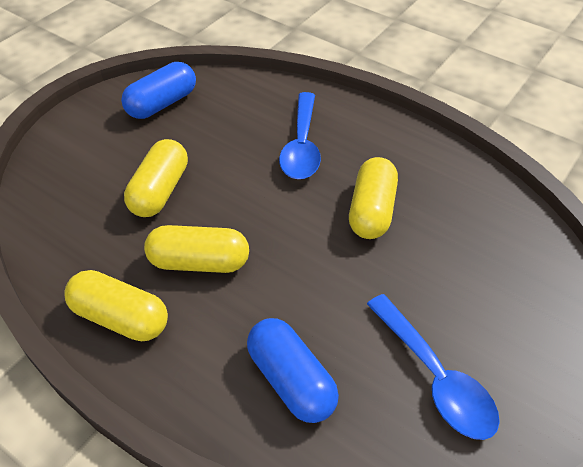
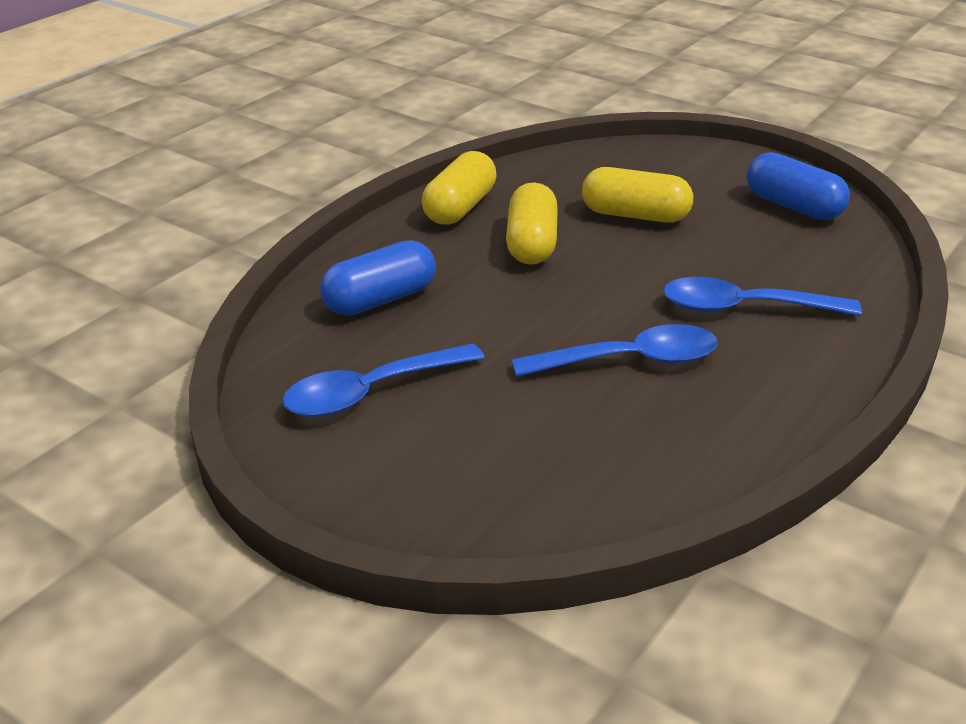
camera: 90 degrees right, 15 degrees down
(372, 210) = (629, 361): yellow capsule -> blue spoon

